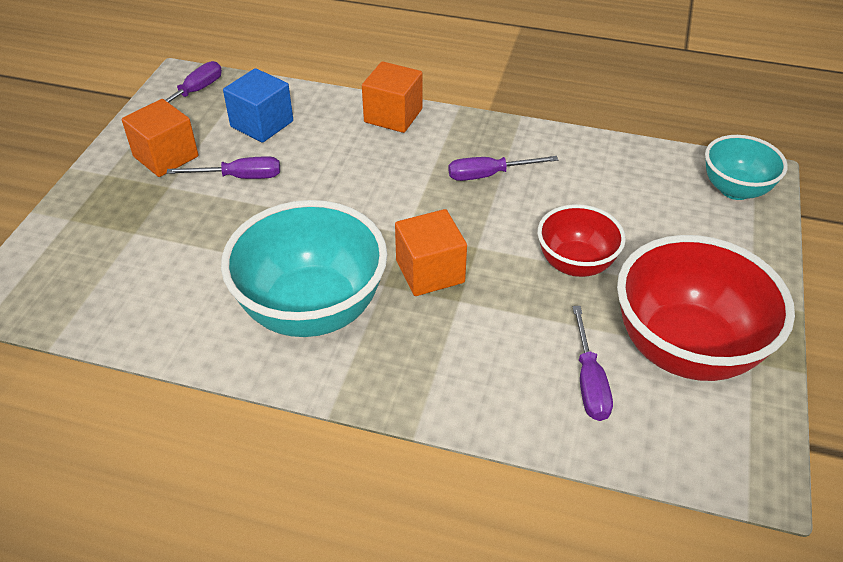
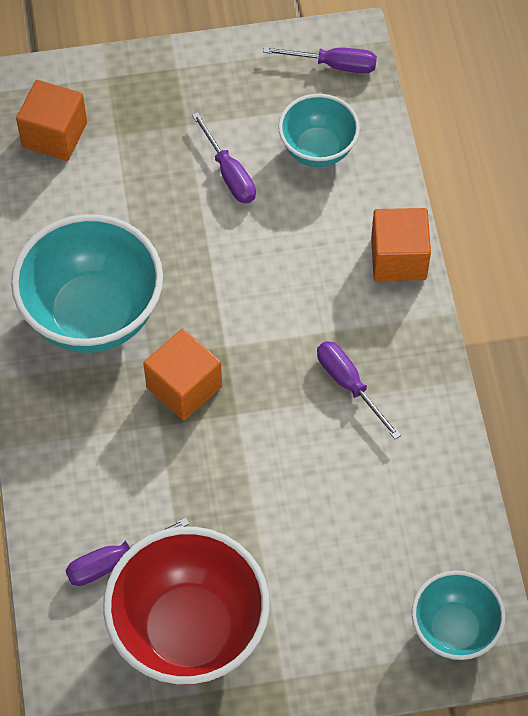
camera: 65 degrees right, 15 degrees up
(166, 156) = (225, 99): orange cube -> orange cube (54, 135)
(262, 124) = (317, 150): blue cube -> turquoise bowl
(575, 264) = (256, 506): red bowl -> none

